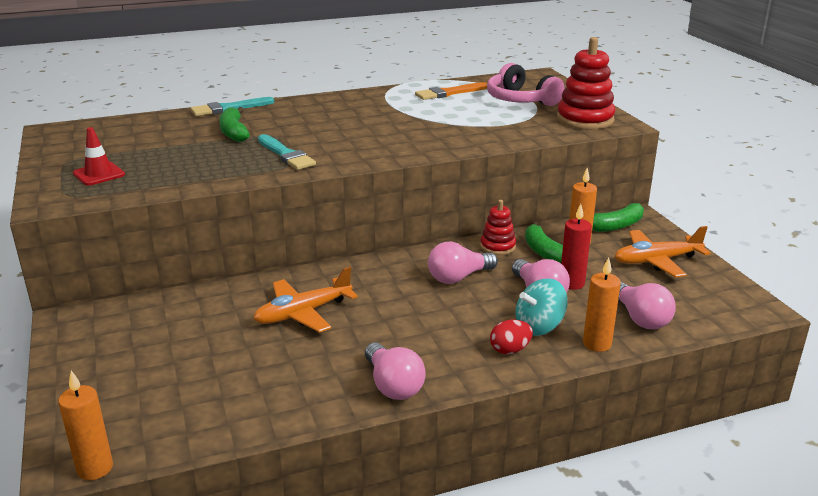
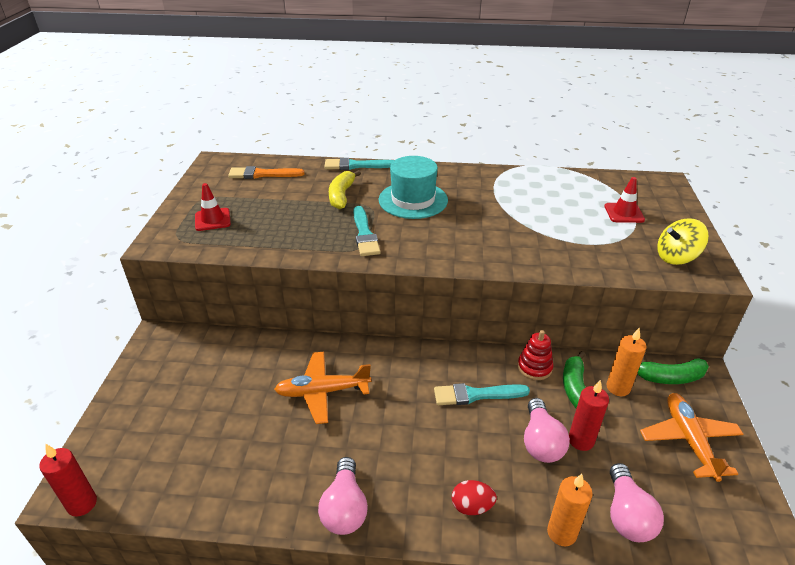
camera: 25 degrees right, 10 degrees up
(95, 468) = (82, 504): orange candle -> red candle
(234, 132) = (341, 195): green banana -> yellow banana
(314, 123) = (413, 200): none -> turquoise hat
(449, 93) = (558, 188): orange brush -> orange brush (262, 174)
(458, 277) = (476, 395): pink light bulb -> turquoise brush
(520, 100) = (624, 213): pink headphones -> red traffic cone
(539, 327) = (516, 487): turquoise spinning top -> none
(585, 119) = (676, 257): red stacking toy -> yellow spinning top
(656, 261) = (689, 440): orange plane -> orange plane turned 75 degrees clockwise

